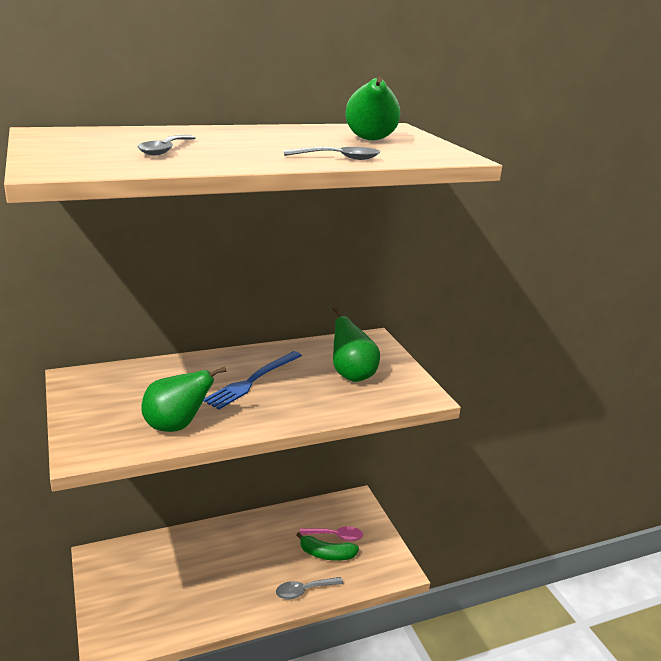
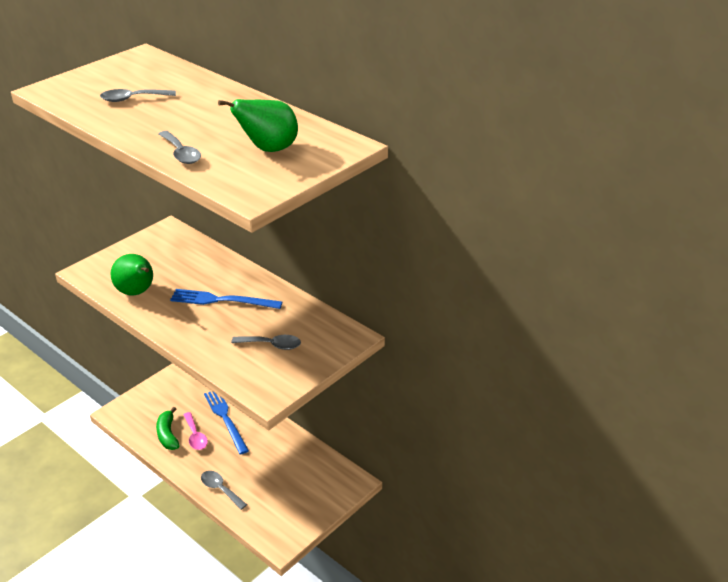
camera: 65 degrees right, 10 degrees up
(207, 554) = (225, 419): none -> blue fork
(326, 554) = (269, 487): green banana -> green banana (168, 435)
(336, 536) = (295, 485): pink spoon -> pink spoon (195, 436)
(352, 375) = (272, 345): green pear -> grey spoon

